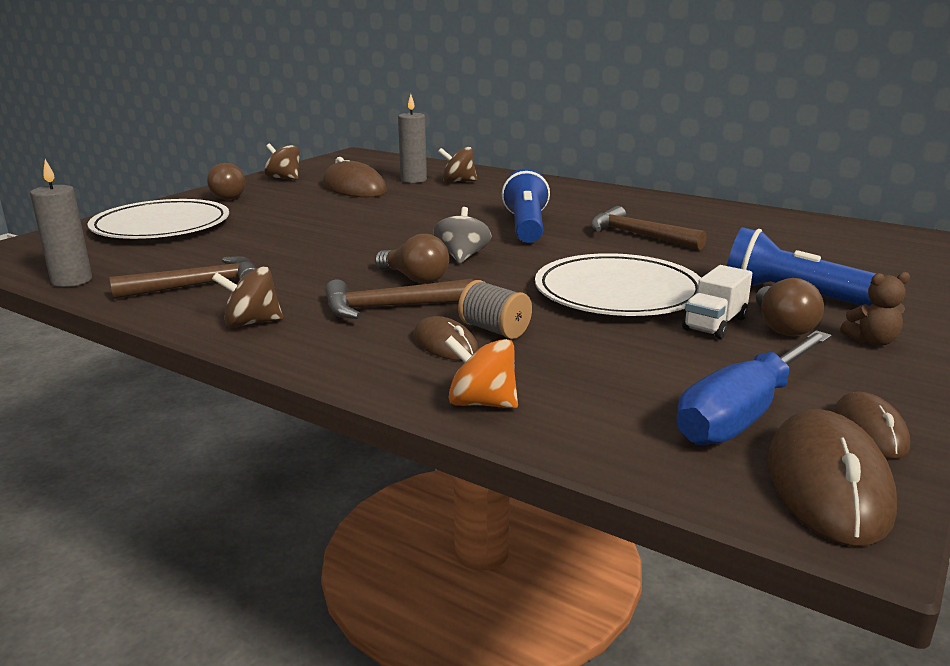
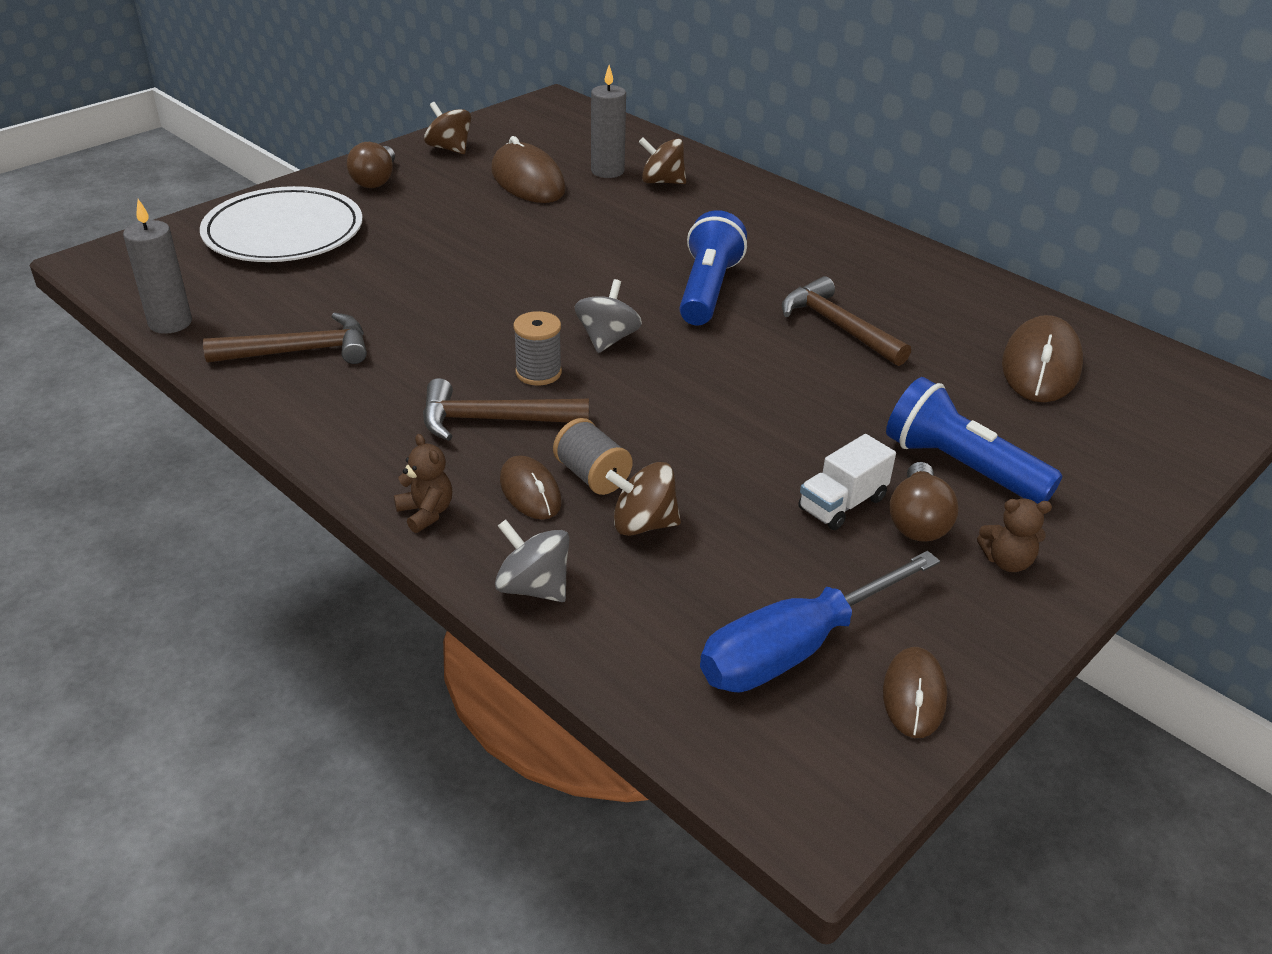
camera: 10 degrees right, 15 degrees up
(251, 323) = (340, 424): brown spinning top -> brown spinning top (643, 524)
(356, 367) = (426, 513): none -> brown teddy bear
(415, 278) = (538, 373): brown light bulb -> grey spool
(482, 403) = (533, 587): orange spinning top -> grey spinning top
(618, 292) = (759, 432): white plate -> none
(828, 484) = (824, 758): brown mouse -> brown mouse (1041, 366)

